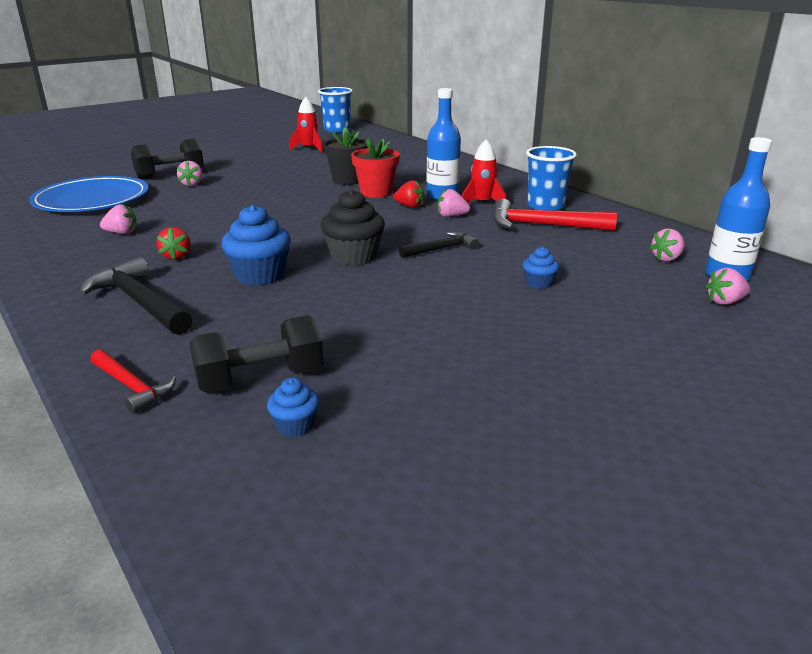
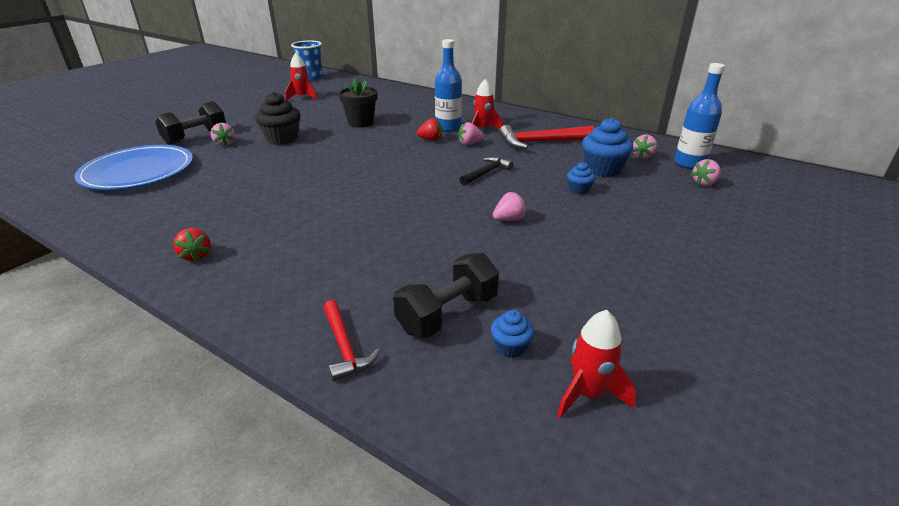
camera: 20 degrees left, 5 degrees up
(122, 233) = (200, 201): pink strawberry -> pink strawberry (509, 219)
(132, 387) = (345, 346): red hammer -> red hammer turned 45 degrees clockwise
(140, 302) = (279, 265): black hammer -> none
(176, 256) = (273, 215): red strawberry -> red strawberry (196, 255)
(260, 275) = (364, 220): blue cupcake -> blue cupcake (602, 169)
(334, 491) = (587, 394): none -> red rocket
(354, 256) = (425, 190): black cupcake -> black cupcake (282, 139)
(376, 192) = (393, 131): red flower pot -> none
(545, 206) = (529, 126): blue cup -> none

